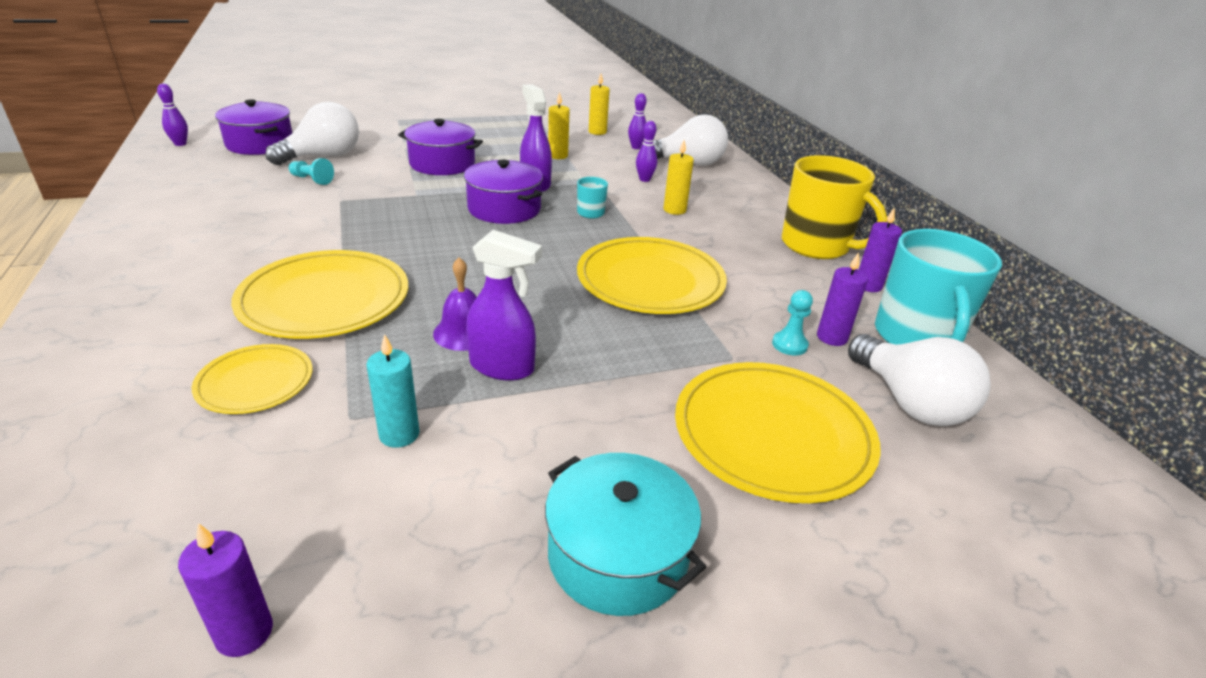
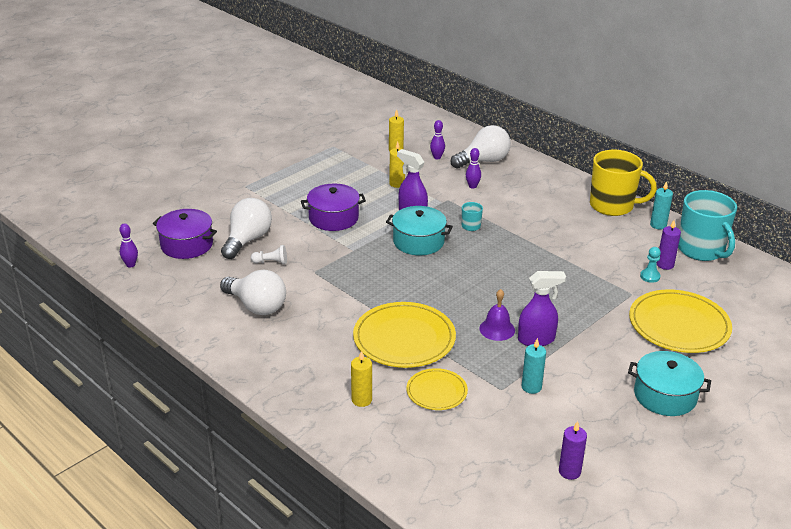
camera: 25 degrees left, 0 degrees up
(312, 180) = (271, 262): turquoise pawn -> white pawn
(504, 209) = (418, 241): purple pot -> turquoise pot
(650, 280) = (551, 263): yellow plate -> none
(674, 210) = (514, 206): yellow candle -> yellow candle (361, 400)
(868, 285) = (658, 225): purple candle -> turquoise candle
(909, 402) = (721, 287): white light bulb -> white light bulb (256, 306)

